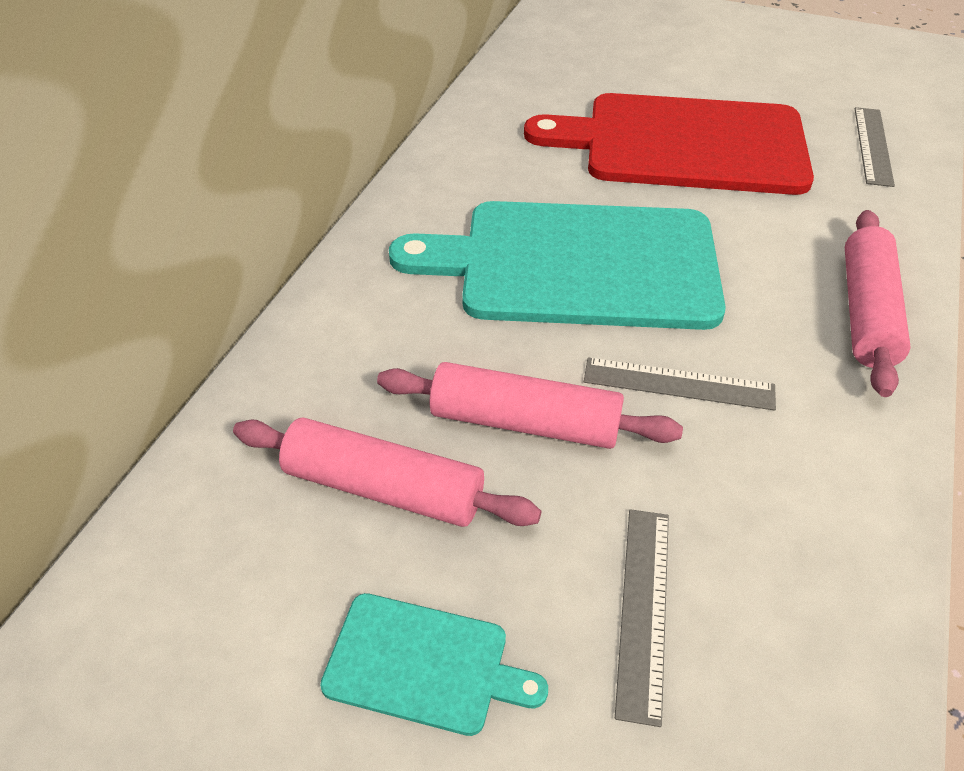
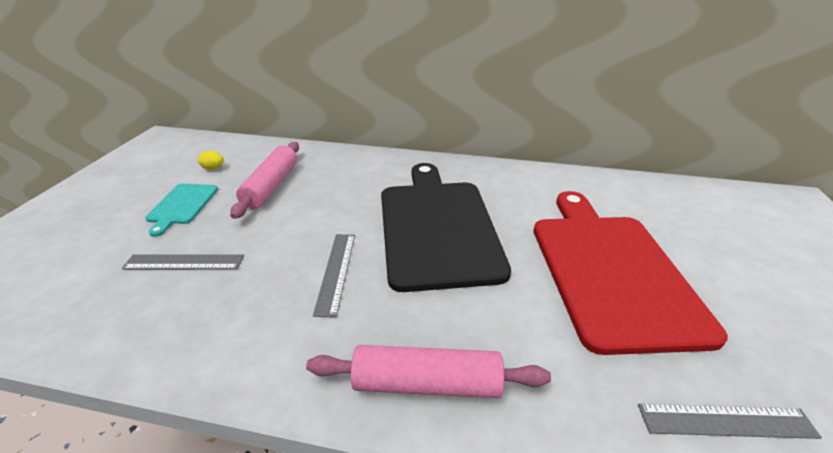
camera: 80 degrees right, 10 degrees down
(244, 627) = (213, 168): none -> yellow egg
(525, 423) = (307, 218): pink rolling pin -> none
(577, 265) = (437, 227): turquoise cutting board -> black cutting board

